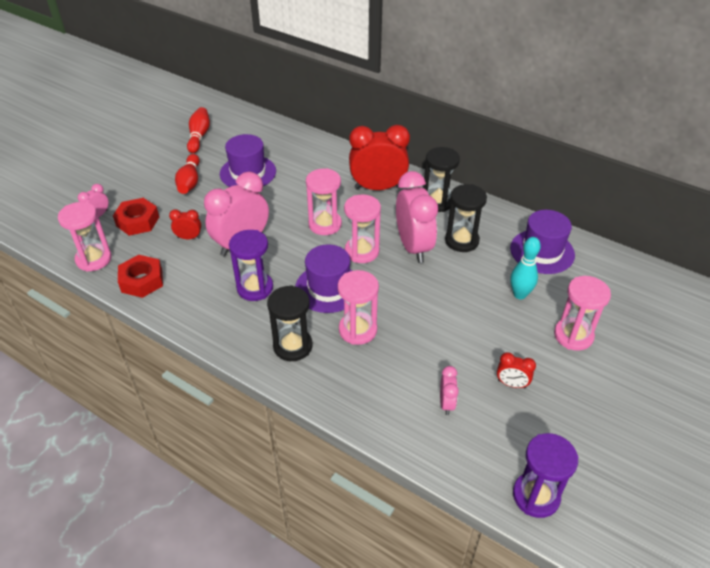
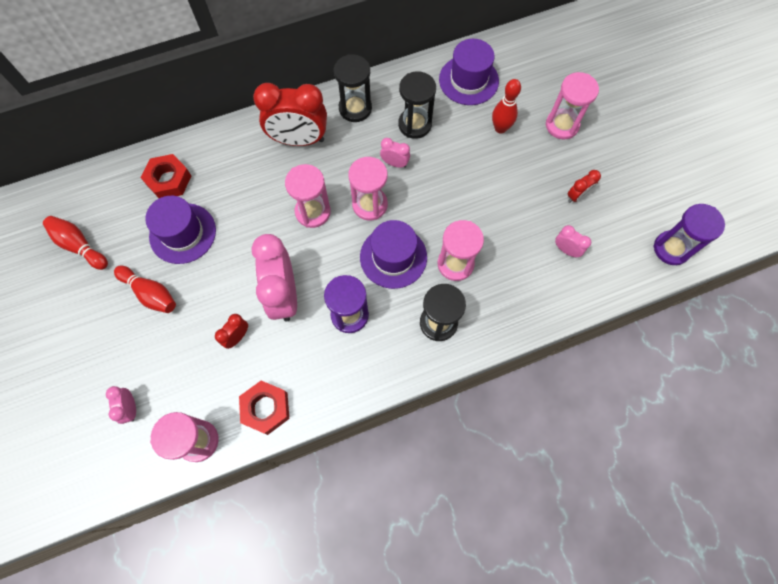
camera: 55 degrees left, 25 degrees up
(137, 221) = (173, 373): red nut -> red nut (169, 180)
(378, 187) = (299, 140): red clock -> red clock turned 120 degrees counterclockwise
(413, 247) = (395, 163): pink clock -> pink clock, size x0.46
(519, 294) = (500, 128): turquoise bowling pin -> red bowling pin

